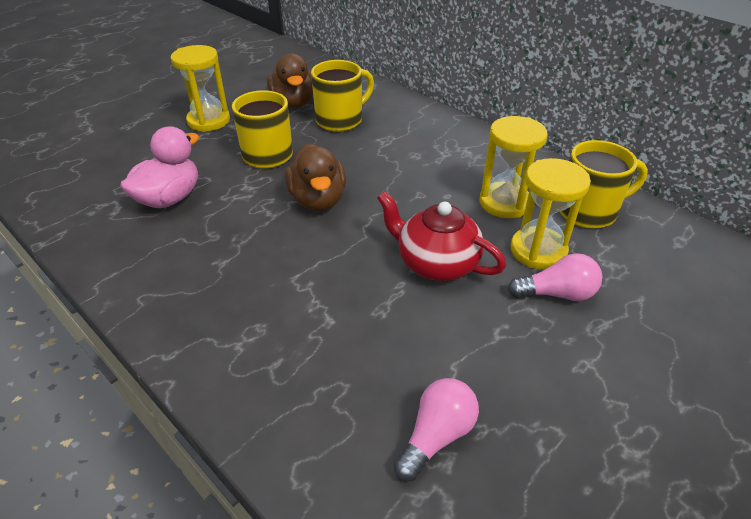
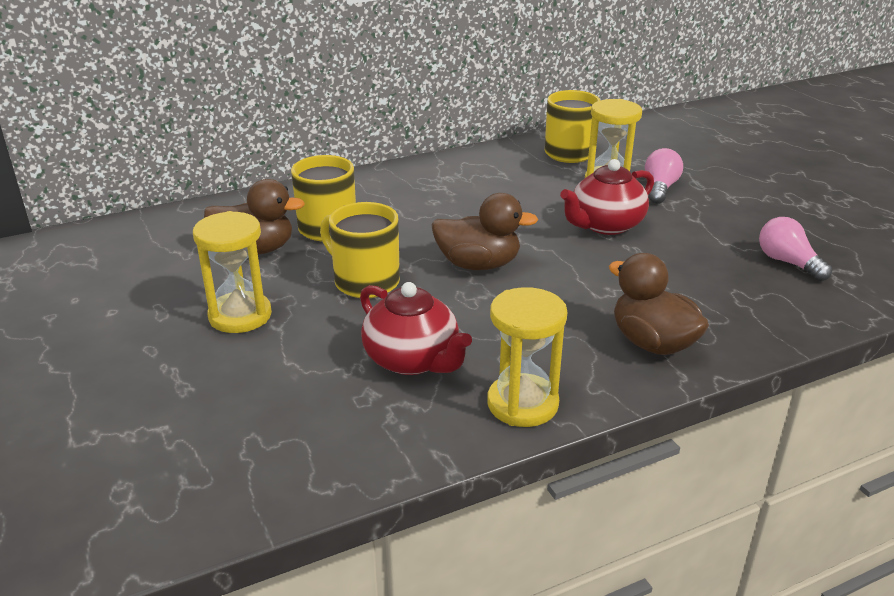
camera: 70 degrees left, 10 degrees down
(169, 198) = (412, 360): pink duck -> red teapot
(219, 327) = (652, 343): none -> brown duck
(504, 203) = (538, 180): yellow hourglass -> yellow hourglass (522, 404)

